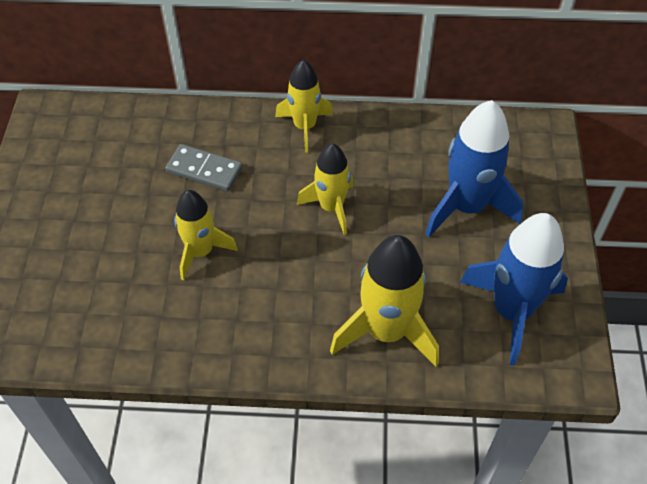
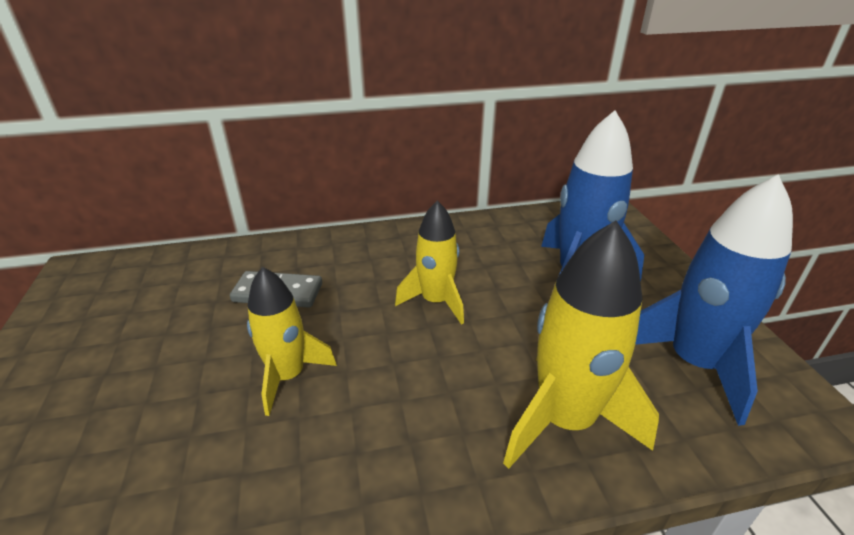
camera: 15 degrees left, 20 degrees down
(305, 127) = (380, 240): yellow rocket -> none

